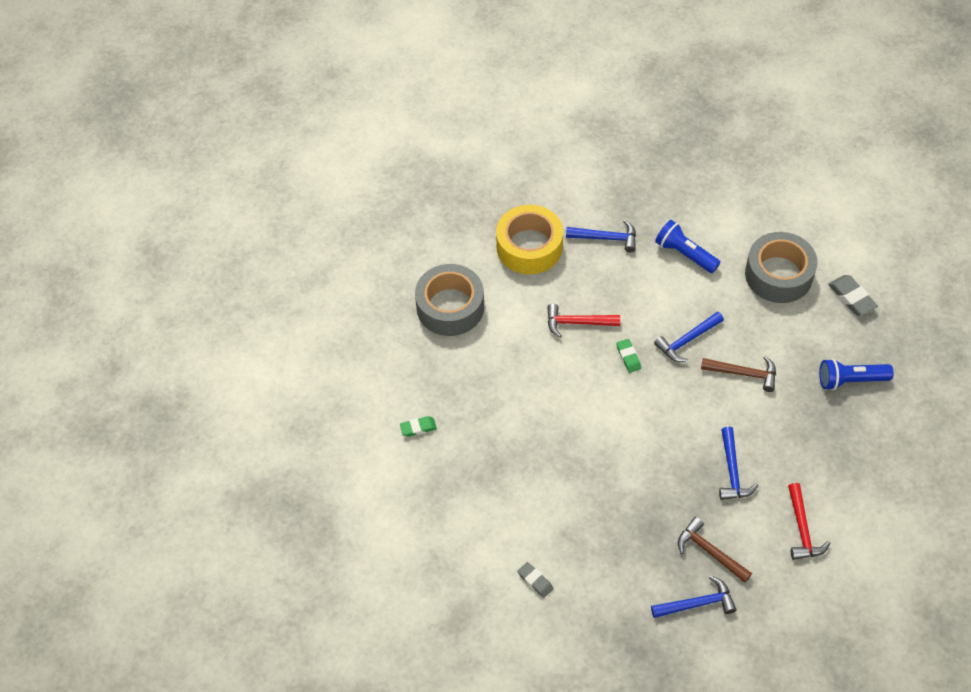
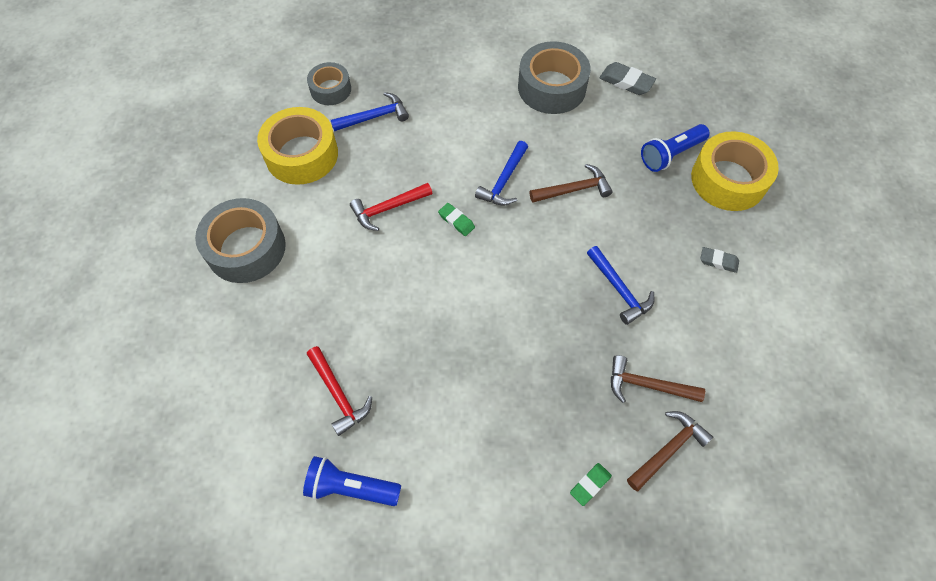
camera: 30 degrees left, 5 degrees up
(418, 428) = (270, 397): green eraser -> green eraser (590, 484)
(535, 581) = (488, 514): grey eraser -> grey eraser (718, 261)
(581, 198) = (330, 89): none -> grey tape
(685, 254) = (457, 102): blue flashlight -> blue flashlight (351, 487)
(697, 603) = (668, 449): blue hammer -> brown hammer
(802, 529) = (718, 317): red hammer -> red hammer (338, 394)
(889, 424) = (728, 180): none -> yellow tape

